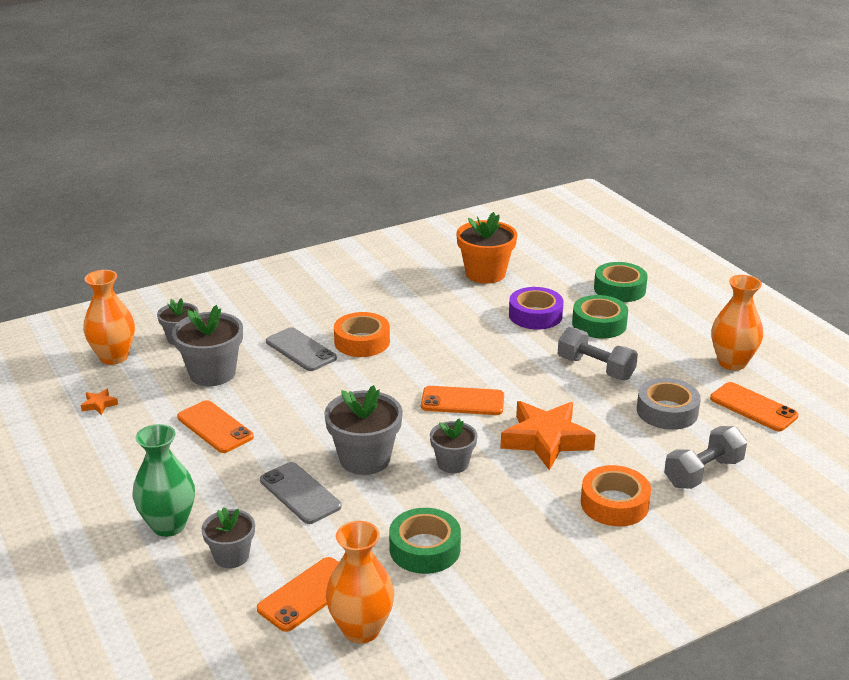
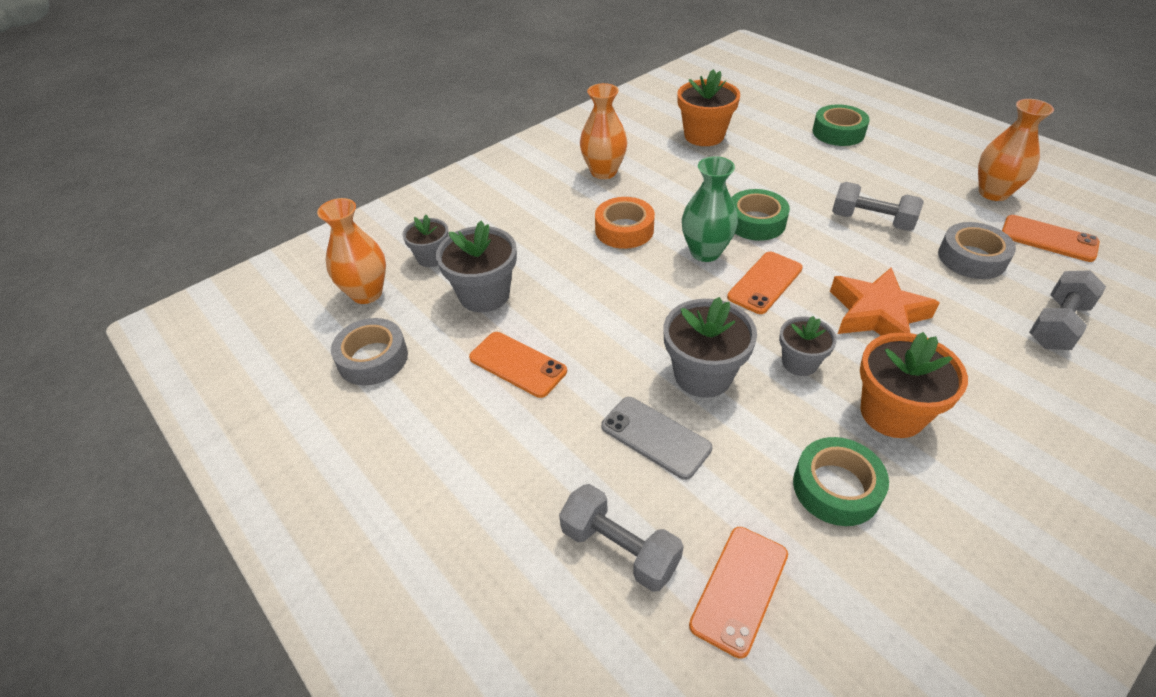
camera: 10 degrees left, 15 degrees up
(99, 404) = (373, 358): orange star -> grey tape
(168, 525) = (523, 517): green vase -> green vase (705, 252)
(231, 556) = (619, 548): grey flower pot -> grey dumbbell
(301, 350) = (566, 250): grey phone -> none
(361, 629) = (832, 632): orange vase -> orange vase (603, 172)
(462, 401) = (765, 283): orange phone -> orange phone turned 45 degrees counterclockwise
(506, 509) = (892, 413): none -> orange flower pot
(535, 315) = (777, 172): purple tape -> none
(599, 324) = (843, 172): green tape -> green tape (755, 222)
(614, 504) = (997, 382): orange tape -> none

